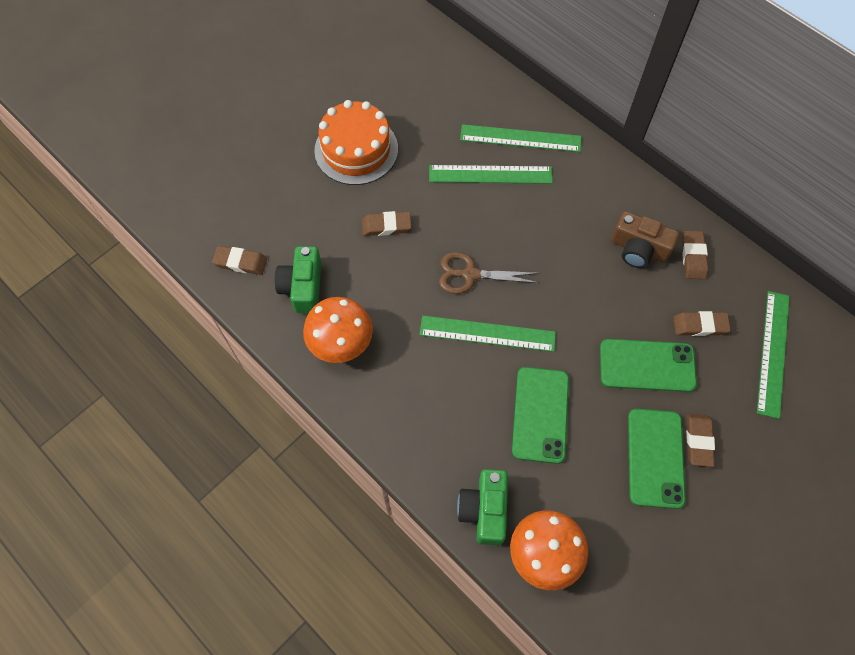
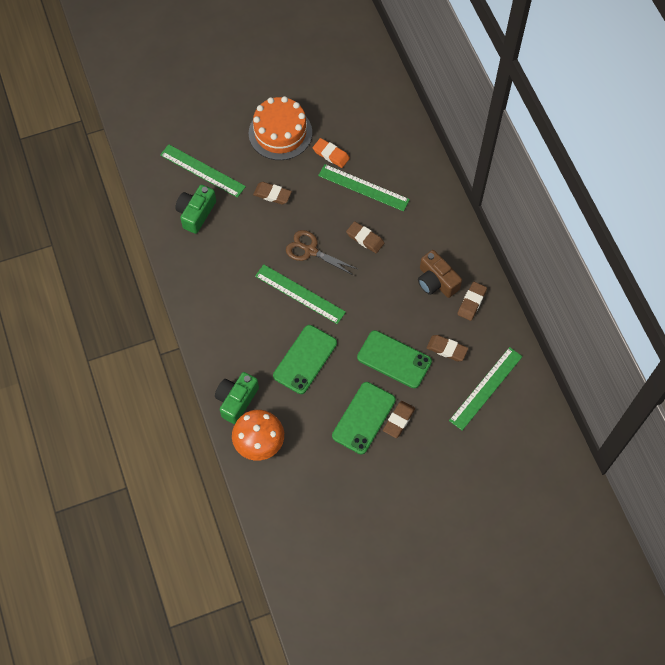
camera: 25 degrees right, 0 degrees up
(240, 262) = (164, 180): brown eraser -> brown eraser (365, 239)
(340, 342) = (202, 259): orange mushroom -> none
(430, 151) = (331, 154): none -> orange eraser
(520, 138) = (400, 170): green ruler -> green ruler (202, 170)

